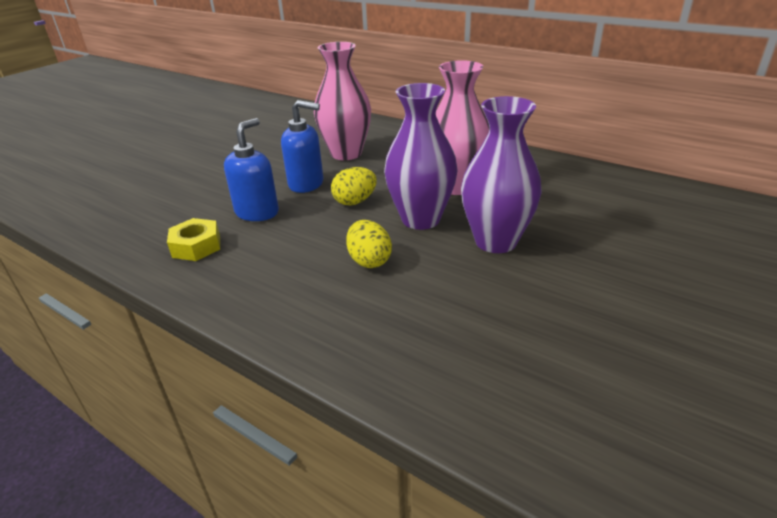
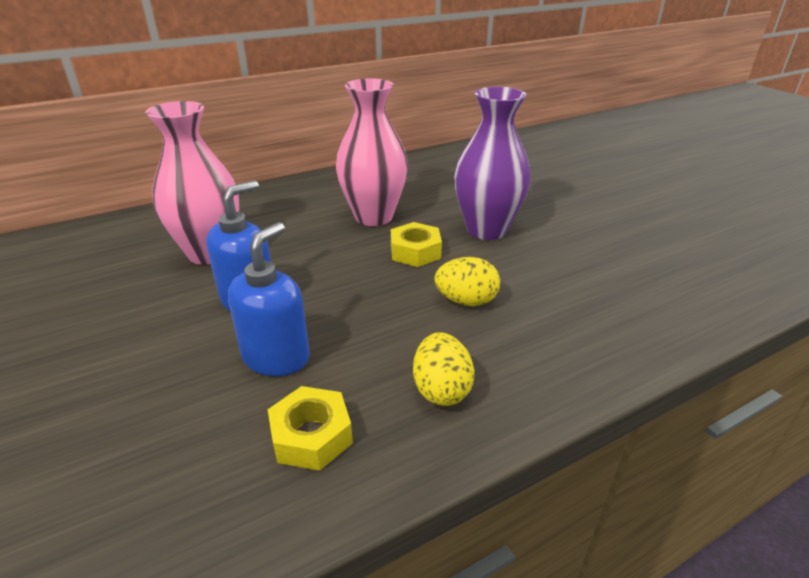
camera: 65 degrees left, 0 degrees up
(257, 212) = (276, 357): blue soap dispenser -> blue soap dispenser turned 60 degrees clockwise
(355, 201) = (336, 278): yellow egg -> yellow egg (441, 389)
(421, 219) = (415, 252): purple vase -> yellow nut

